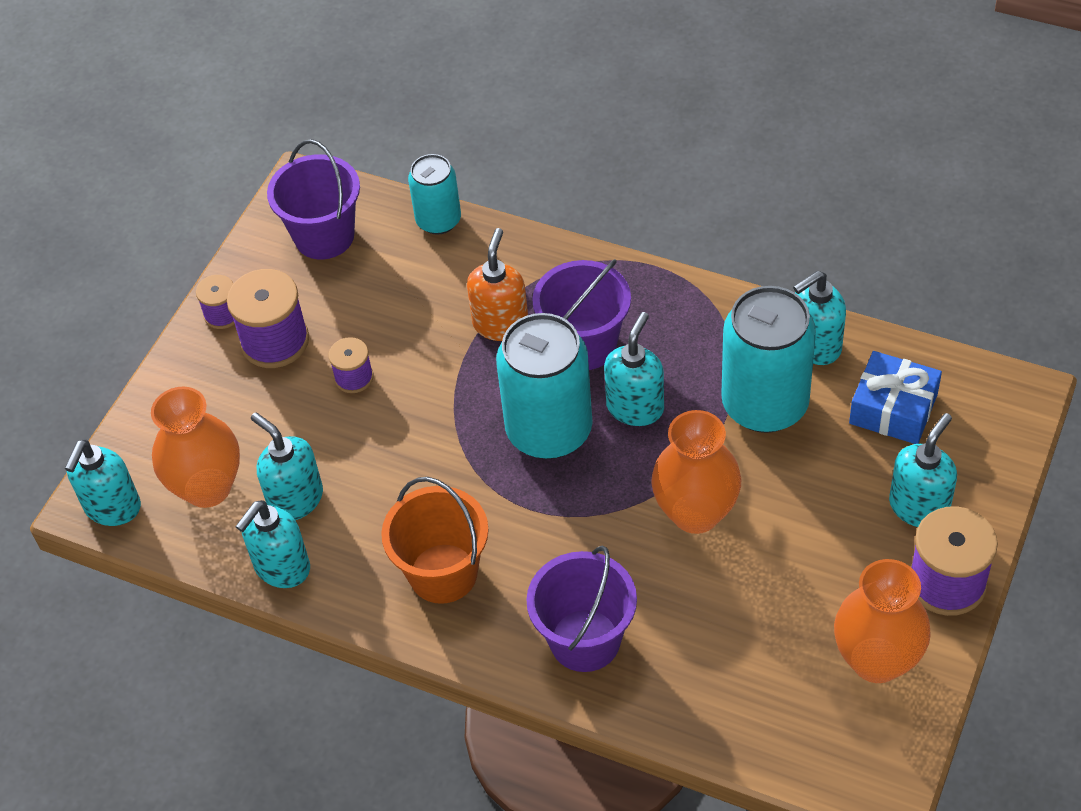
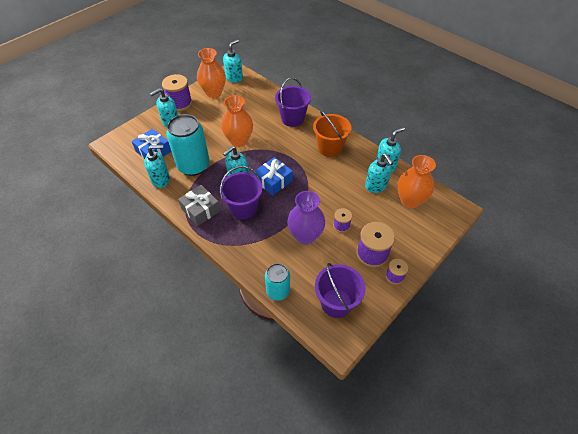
camera: 165 degrees left, 0 degrees up
(112, 508) = (449, 204): turquoise soap dispenser -> turquoise soap dispenser (234, 78)
(424, 331) = (305, 236): none -> purple vase
(501, 324) = (272, 228): orange soap dispenser -> none
(549, 430) = (273, 181): turquoise can -> blue gift
(676, 311) = (200, 209): none -> grey gift

